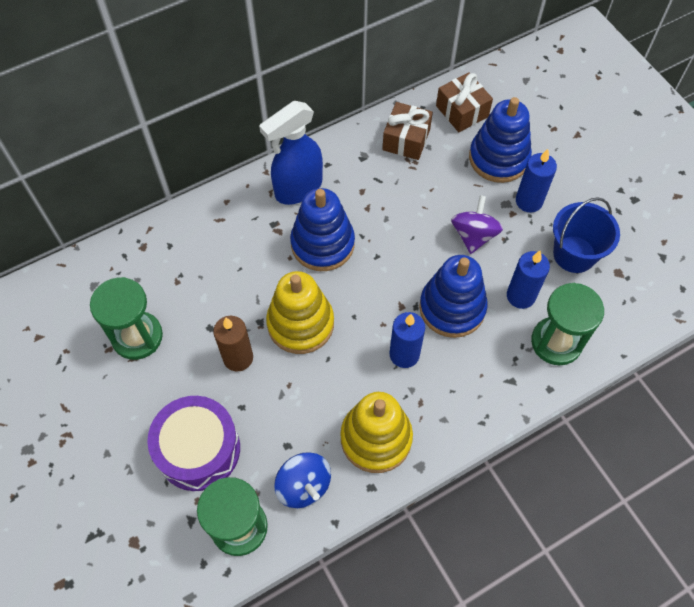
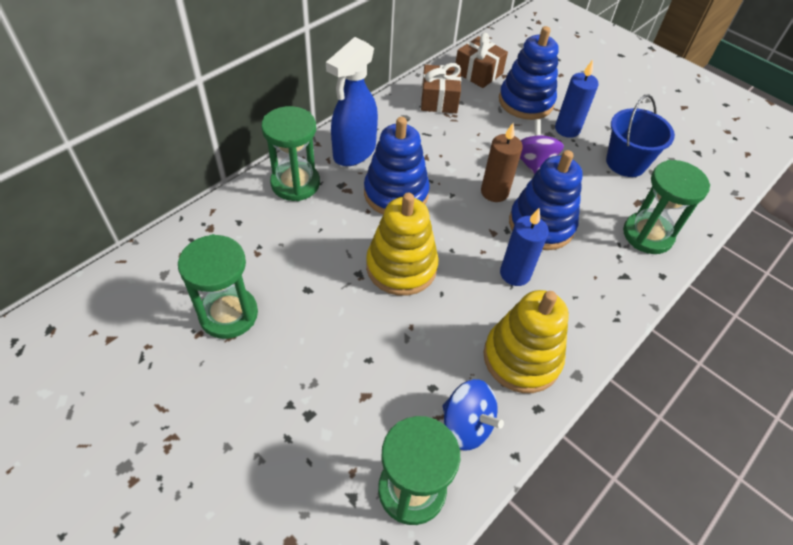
camera: 20 degrees left, 10 degrees down
(198, 449) = (335, 415): purple drum -> none
(231, 214) = (295, 183): none -> green hourglass
(238, 358) = (347, 312): brown candle -> brown candle (494, 192)
(520, 296) = (597, 203): blue candle -> none

